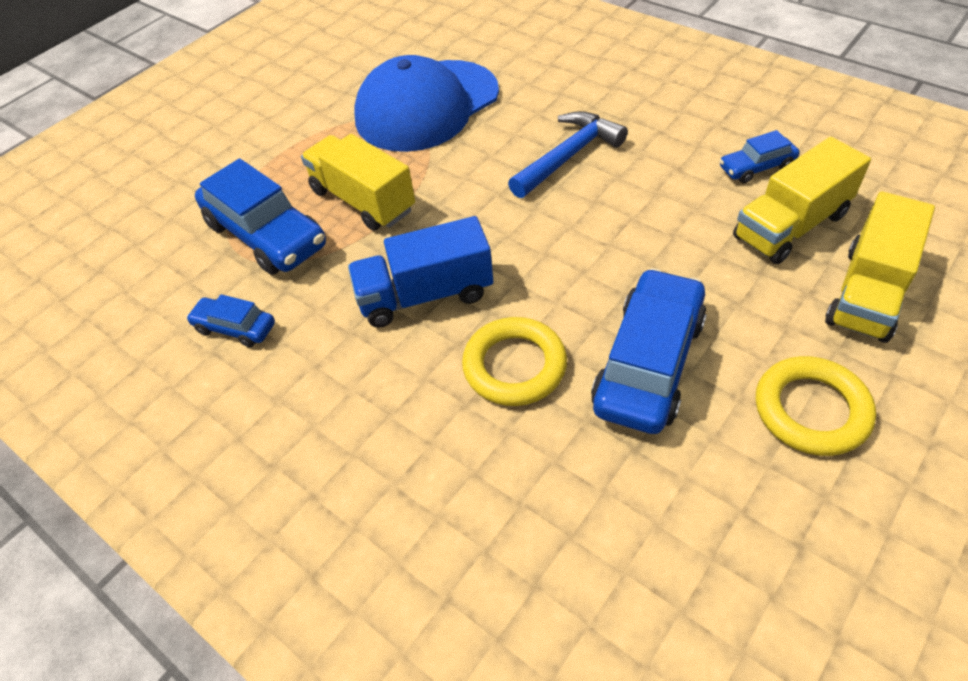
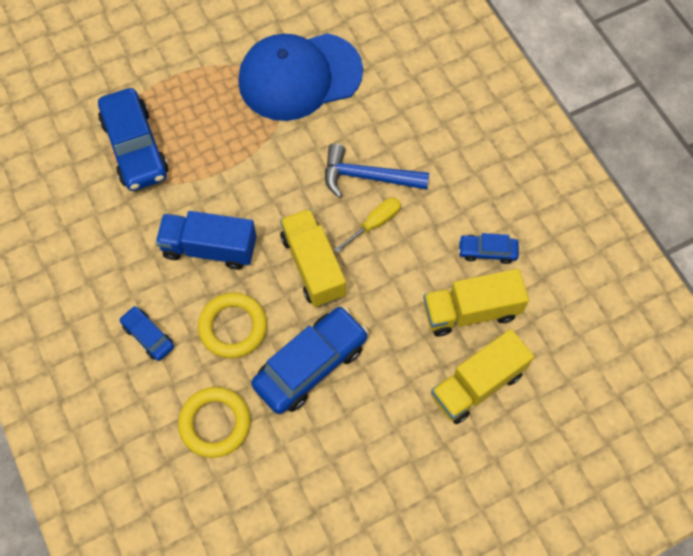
camera: 20 degrees right, 15 degrees up
(235, 328) = (85, 216): blue car -> blue car (148, 336)
(363, 200) = (210, 148): yellow truck -> yellow truck (313, 266)
(568, 156) = (368, 177): blue hammer -> blue hammer turned 150 degrees counterclockwise
(610, 193) = (374, 224): none -> yellow screwdriver
(811, 410) = (380, 442): yellow ring -> yellow ring (215, 423)

